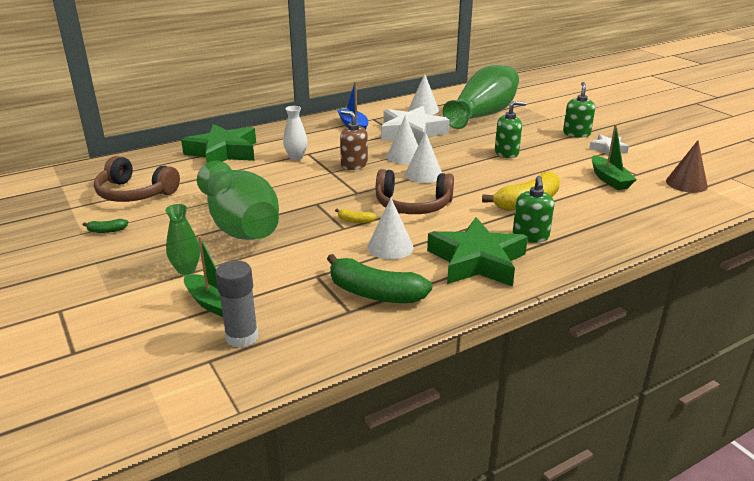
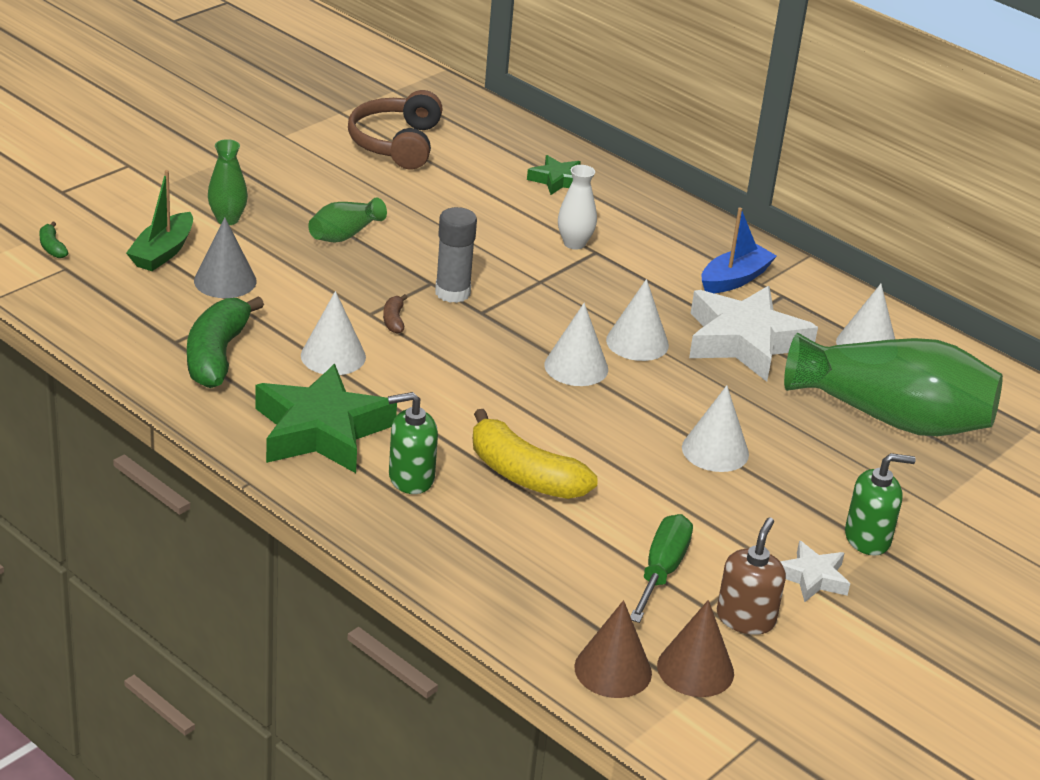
camera: 70 degrees right, 5 degrees up
(107, 230) = (295, 149): green banana -> green banana (52, 247)
(223, 152) = (557, 180): green star -> green star, size x0.50
(240, 225) = (344, 235): green vase -> green vase, size x0.45
(242, 337) = (108, 279): grey glue stick -> grey glue stick (452, 292)
(274, 279) = (225, 281): none -> grey cone
(354, 165) = (576, 298): brown soap dispenser -> brown soap dispenser (745, 618)
(355, 221) = (394, 320): yellow banana -> brown banana
(412, 205) = (463, 365): brown headphones -> none
(506, 153) = (715, 450): green soap dispenser -> white cone
(609, 179) = (662, 570): green boat -> green screwdriver
(695, 203) = (613, 670): none -> brown cone

